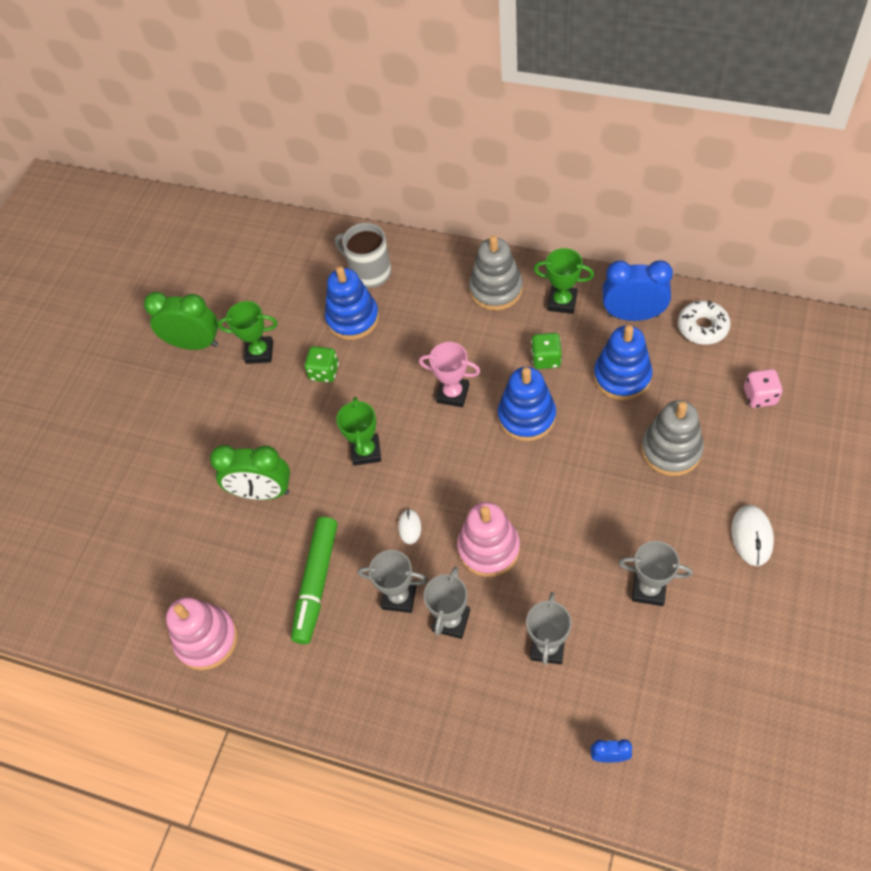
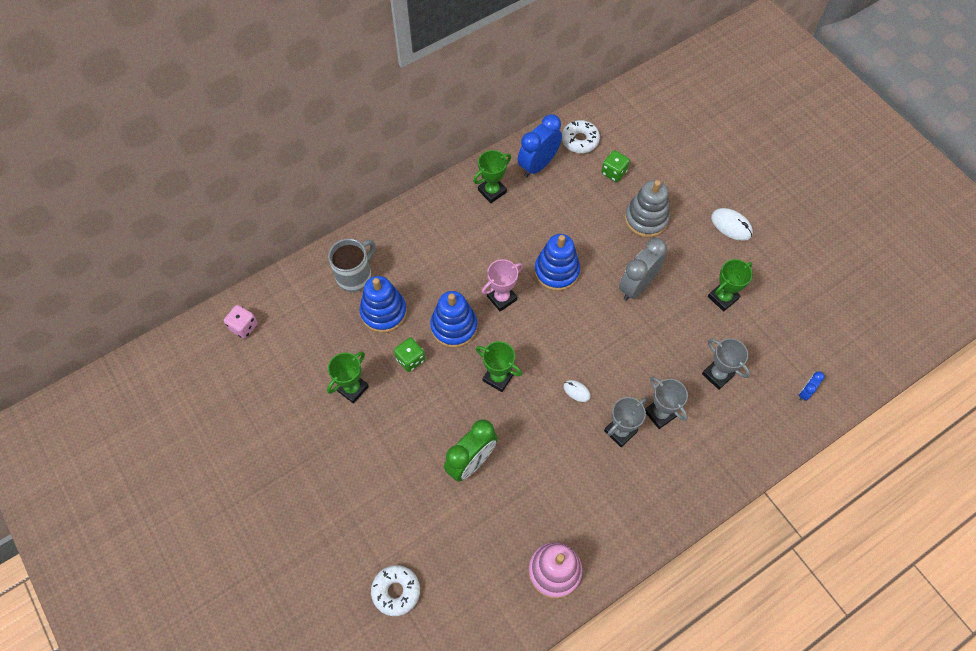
camera: 60 degrees left, 5 degrees up
(98, 523) = (396, 591): none -> white donut
(195, 344) = (300, 426): green clock -> none
(316, 583) = (570, 474): green marker -> none
(369, 272) = (355, 276): grey mug -> grey mug turned 150 degrees clockwise
(488, 548) = (629, 358): pink stacking toy -> none
(496, 289) = (446, 217): grey stacking toy -> none
(546, 359) = (525, 231): green dice -> green dice (613, 172)
(580, 497) = (637, 286): none -> grey clock
(622, 377) = (575, 203): blue stacking toy -> blue stacking toy (454, 327)
(649, 589) = (723, 297): grey trophy -> green trophy
(759, 396) = (650, 152): pink dice -> pink dice (244, 326)

